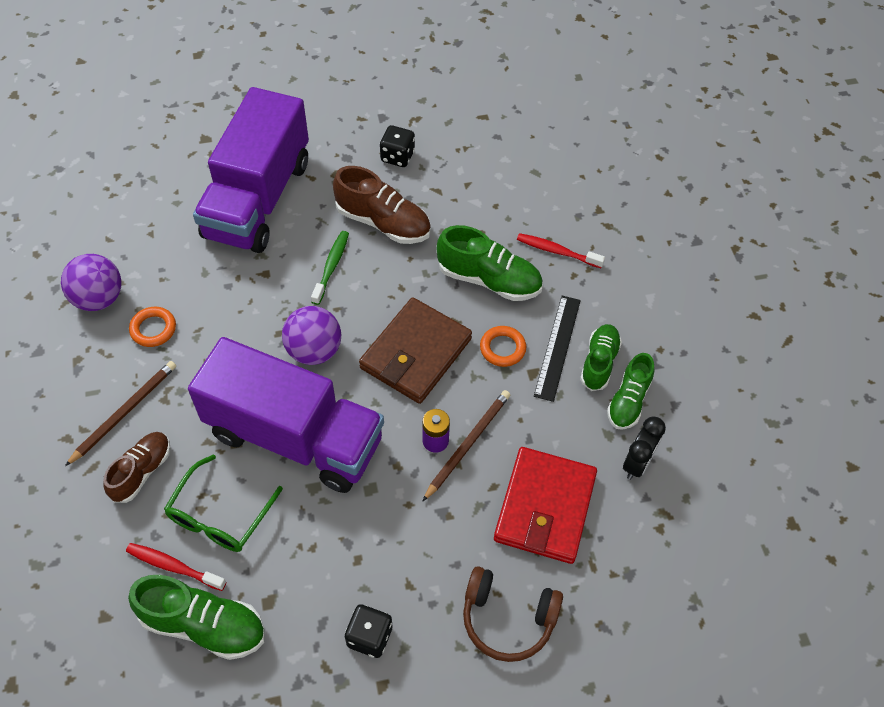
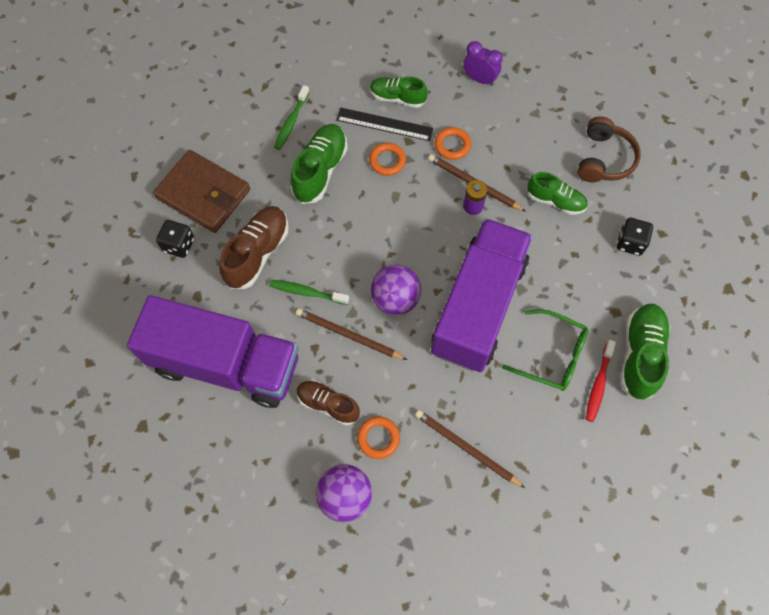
camera: 90 degrees left, 10 degrees up
(142, 471) = (521, 423): brown shoe -> brown shoe (328, 404)
(275, 304) = (348, 335): none -> brown pencil
(416, 353) = (395, 222): brown wallet -> brown wallet (203, 194)
(527, 422) = (452, 145): none -> orange ring
(545, 507) = (520, 135): red wallet -> none
(557, 251) = (291, 122): red toothbrush -> green toothbrush
(628, 401) = (429, 81): green shoe -> green shoe (555, 201)
(637, 463) = (479, 79): black clock -> purple clock

